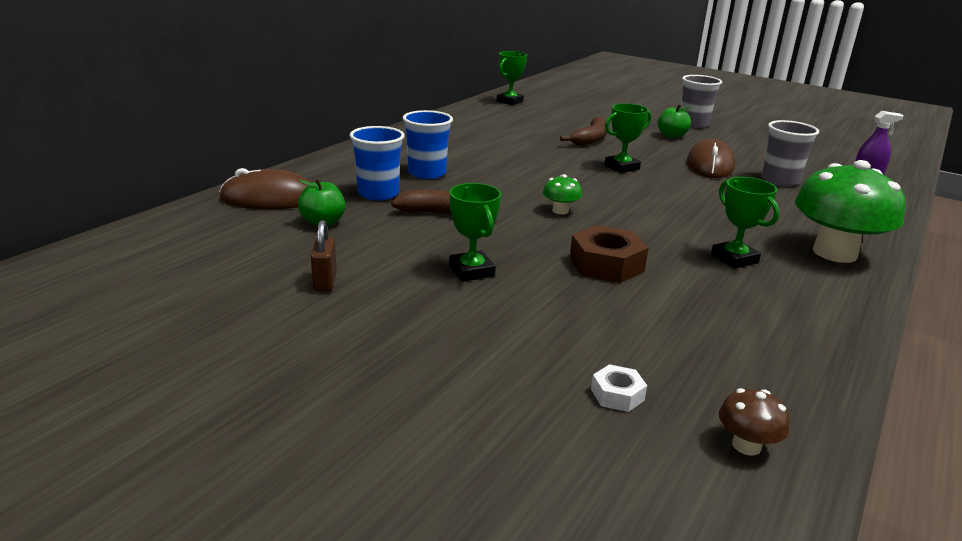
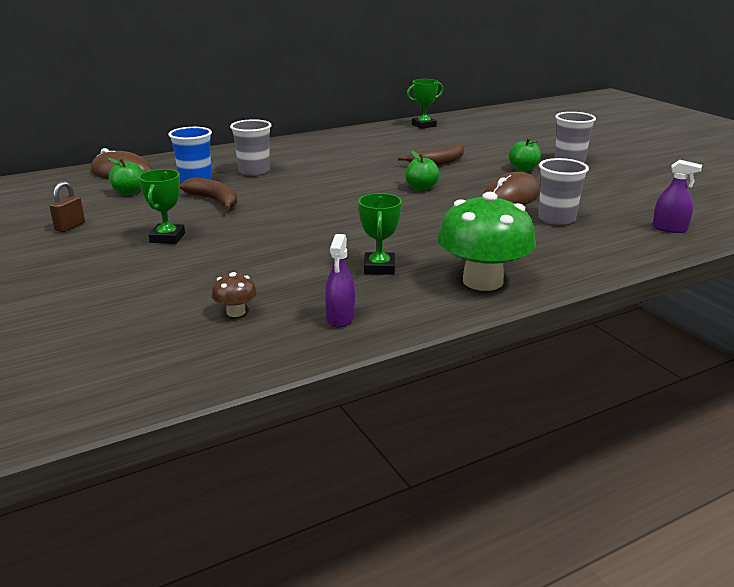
camera: 30 degrees right, 0 degrees up
(427, 173) = (254, 171): blue cup -> grey cup
(560, 211) = (305, 211): green mushroom -> none
(606, 264) = (268, 252): brown nut -> none
(617, 395) = (123, 326): white nut -> none
(621, 167) = (421, 188): green trophy -> green apple
(746, 445) = (147, 373): brown mushroom -> brown mushroom (236, 312)
(798, 321) = (340, 318): none -> purple spray bottle

